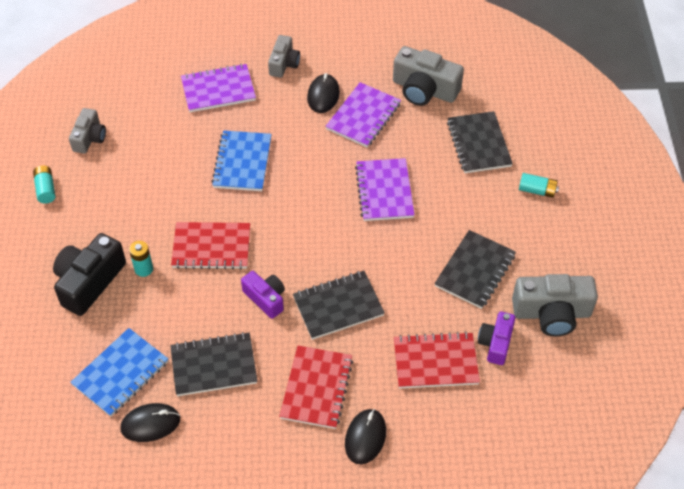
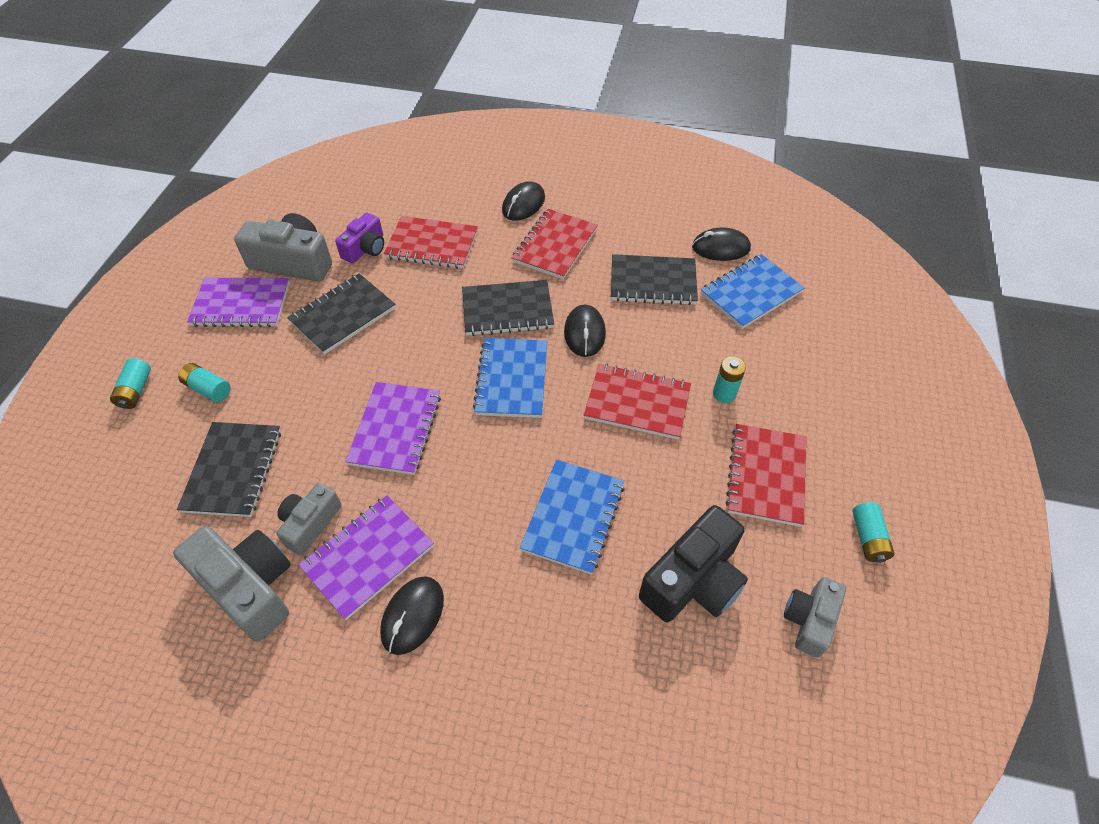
camera: 165 degrees left, 0 degrees up
(89, 282) = (791, 392): black camera -> black camera (693, 580)
(112, 214) = (766, 476): none -> red notebook
(218, 90) = (584, 674): purple notebook -> purple notebook (241, 304)
(265, 298) = (584, 333): purple camera -> black mouse
(284, 64) = (454, 709): grey camera -> grey camera (310, 524)
(313, 245) = (512, 379): none -> blue notebook
(588, 178) = (136, 390): none -> turquoise battery

